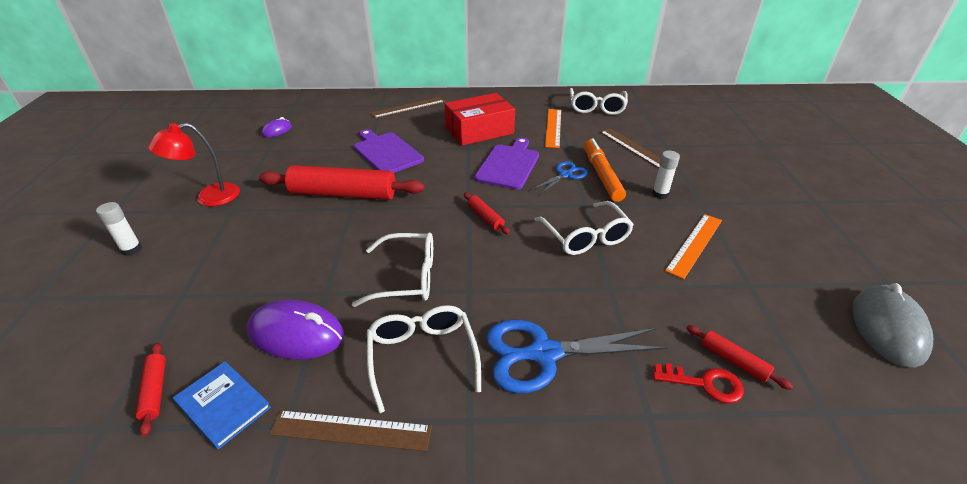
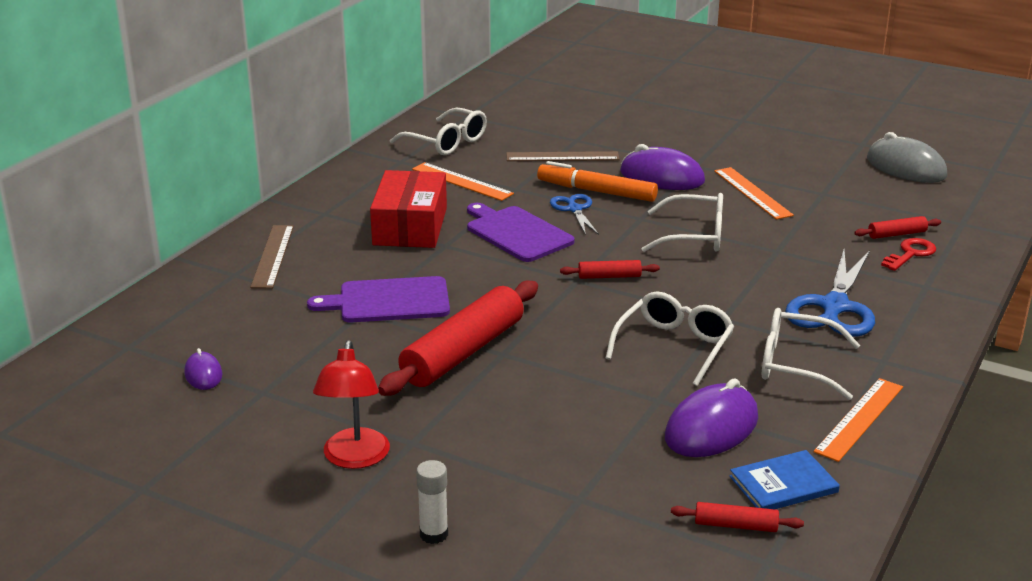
camera: 60 degrees left, 10 degrees down
(351, 430) = (859, 419): brown ruler -> orange ruler
(660, 194) = (661, 177): white glue stick -> purple mouse

